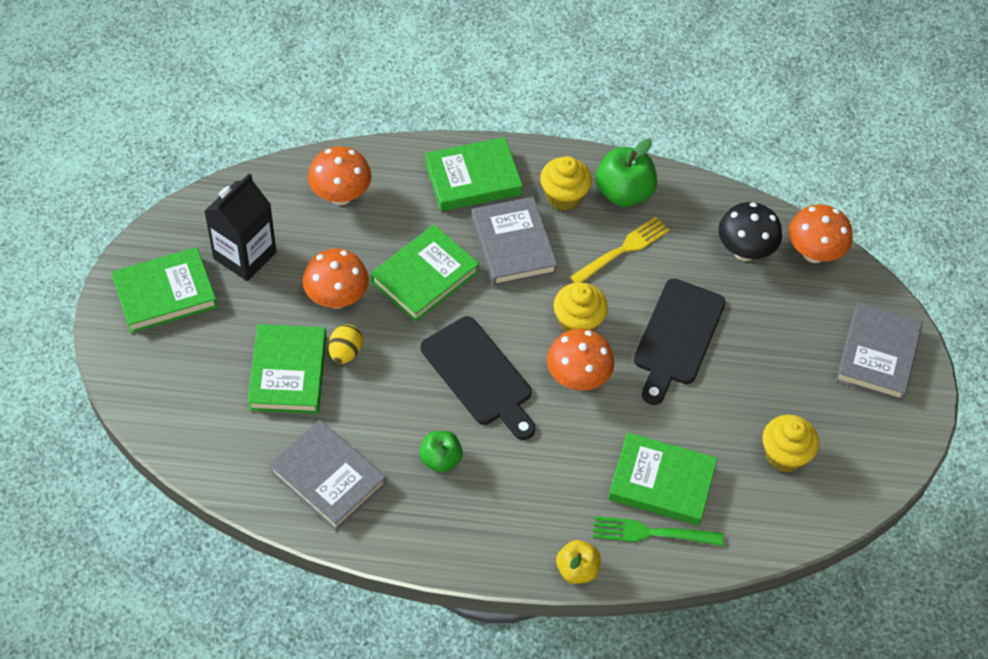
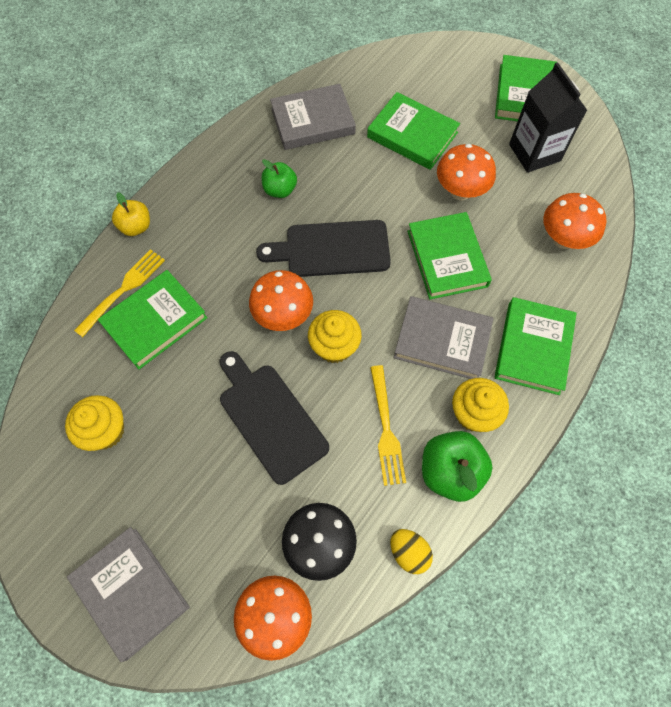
camera: 125 degrees right, 10 degrees up
(345, 352) = (407, 175): yellow egg -> yellow egg (409, 552)
(652, 533) = (123, 290): green fork -> yellow fork

